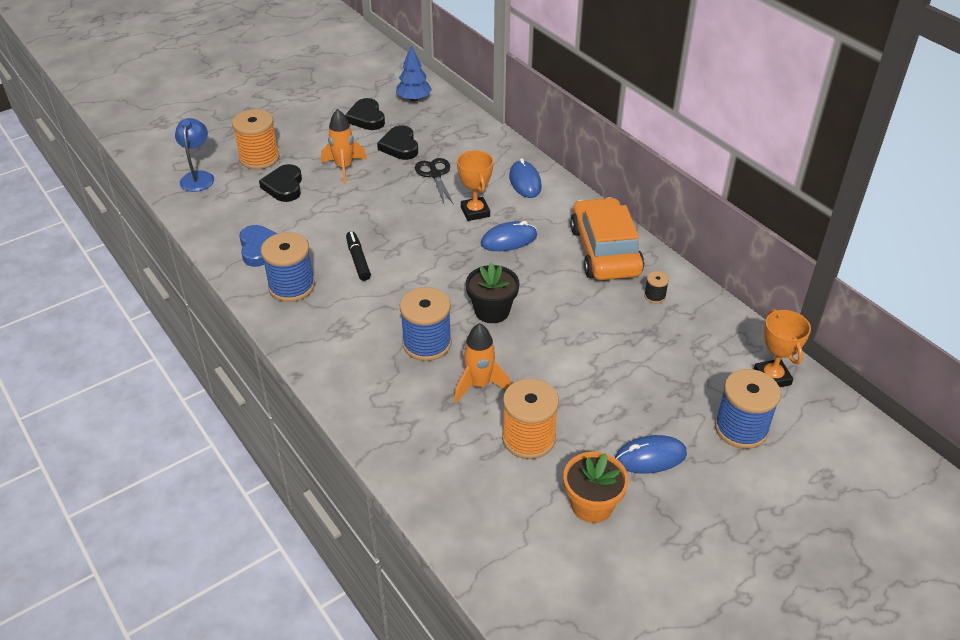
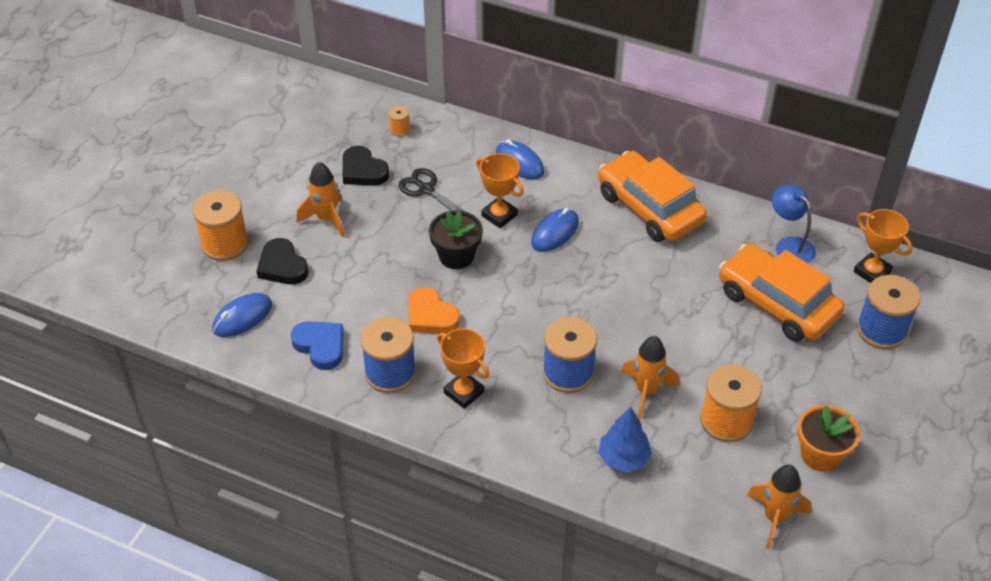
camera: 30 degrees left, 5 degrees up
(198, 177) = (177, 293): blue lamp -> blue lamp (789, 246)
(333, 323) = (464, 392): none -> orange trophy
(358, 260) = (431, 316): black marker -> orange heart
(366, 118) = (299, 150): black heart -> none
(414, 99) = (329, 108): blue tree -> blue tree (623, 458)
(452, 129) = (400, 129): none -> orange spool
(492, 311) = (599, 313): black flower pot -> black flower pot (456, 256)
(503, 537) = (774, 518): none -> orange rocket
(650, 457) = (833, 390): blue mouse -> blue mouse (242, 317)
(654, 296) = (725, 235): black spool -> none
(657, 366) = (777, 303): none -> orange car

